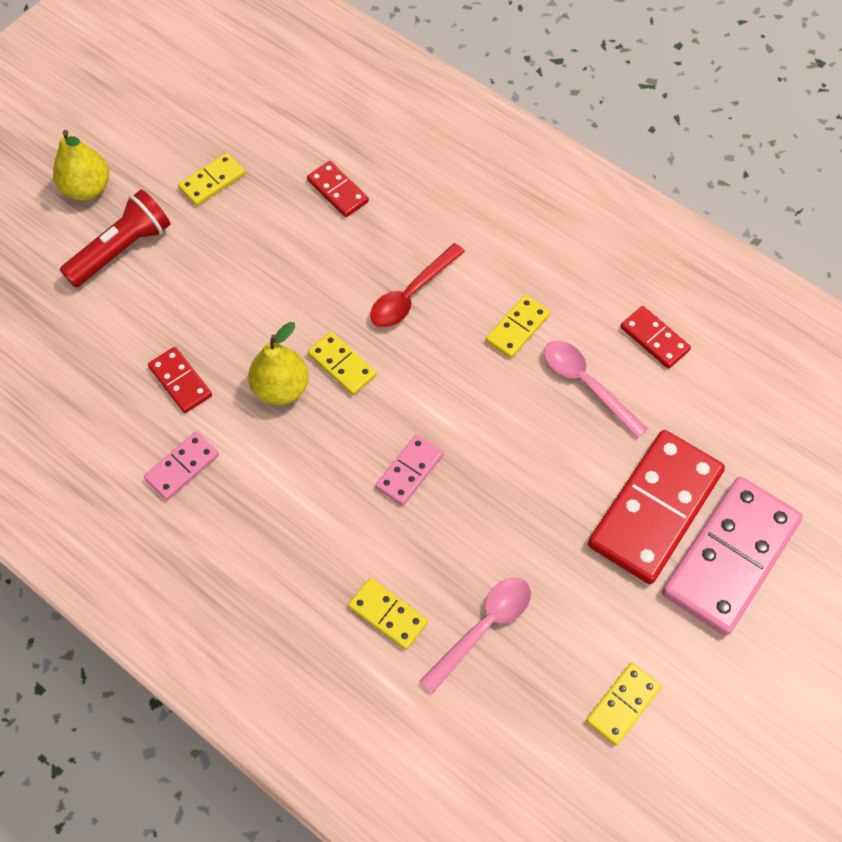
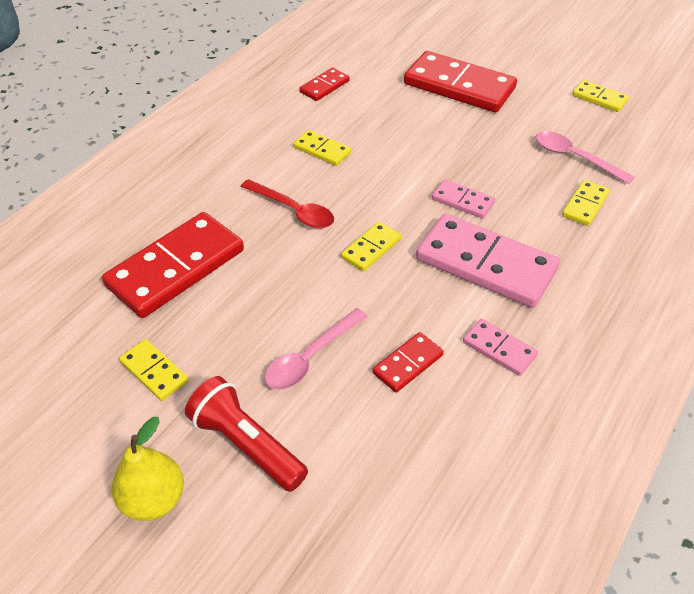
camera: 95 degrees left, 15 degrees down
(281, 388) = (402, 287): yellow pear -> none
(338, 191) = (175, 268): red domino -> red domino, size x2.08
(586, 384) = (367, 116): pink spoon -> pink spoon (310, 357)
(730, 557) = (484, 58): pink domino -> pink domino (486, 264)

